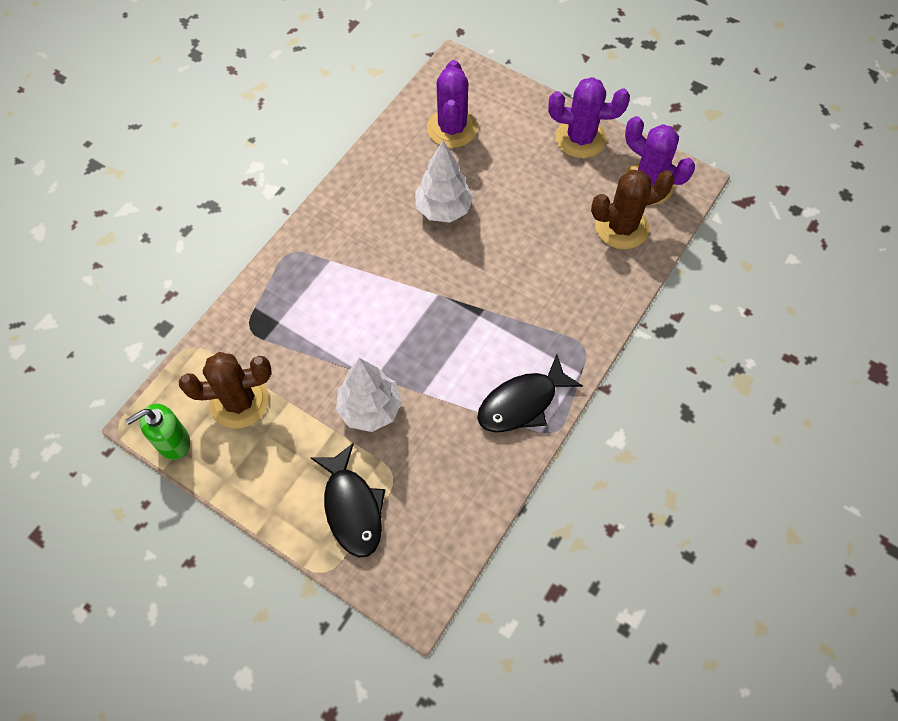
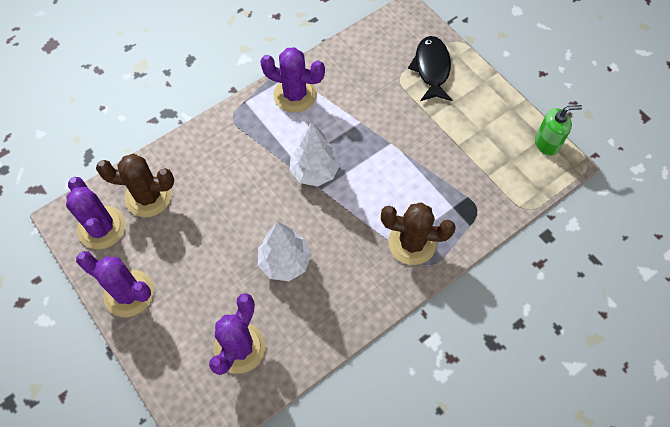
camera: 160 degrees left, 0 degrees up
(239, 401) = (494, 156): brown cactus -> brown cactus (412, 243)
(370, 409) = (401, 123): white tree -> white tree (314, 172)
(522, 403) = (295, 95): black fish -> purple cactus

